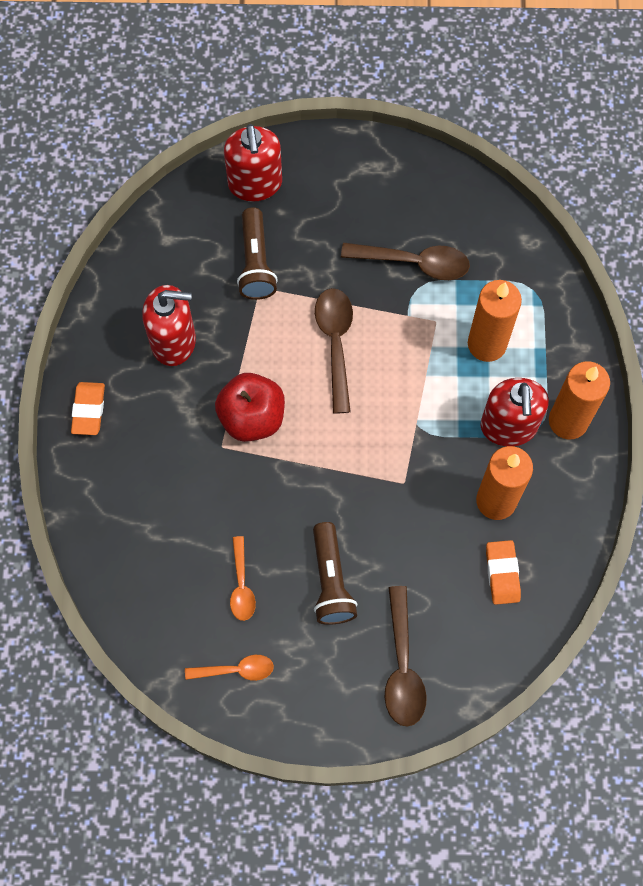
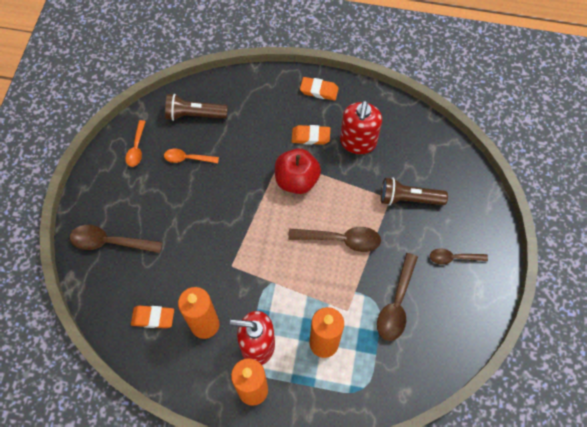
camera: 100 degrees right, 5 degrees down
(174, 409) = (310, 136): none -> orange eraser
(255, 184) = (471, 207): red soap dispenser -> none
(331, 581) = (176, 209): brown flashlight -> brown flashlight (194, 114)
(335, 200) = (453, 258): none -> brown spoon

